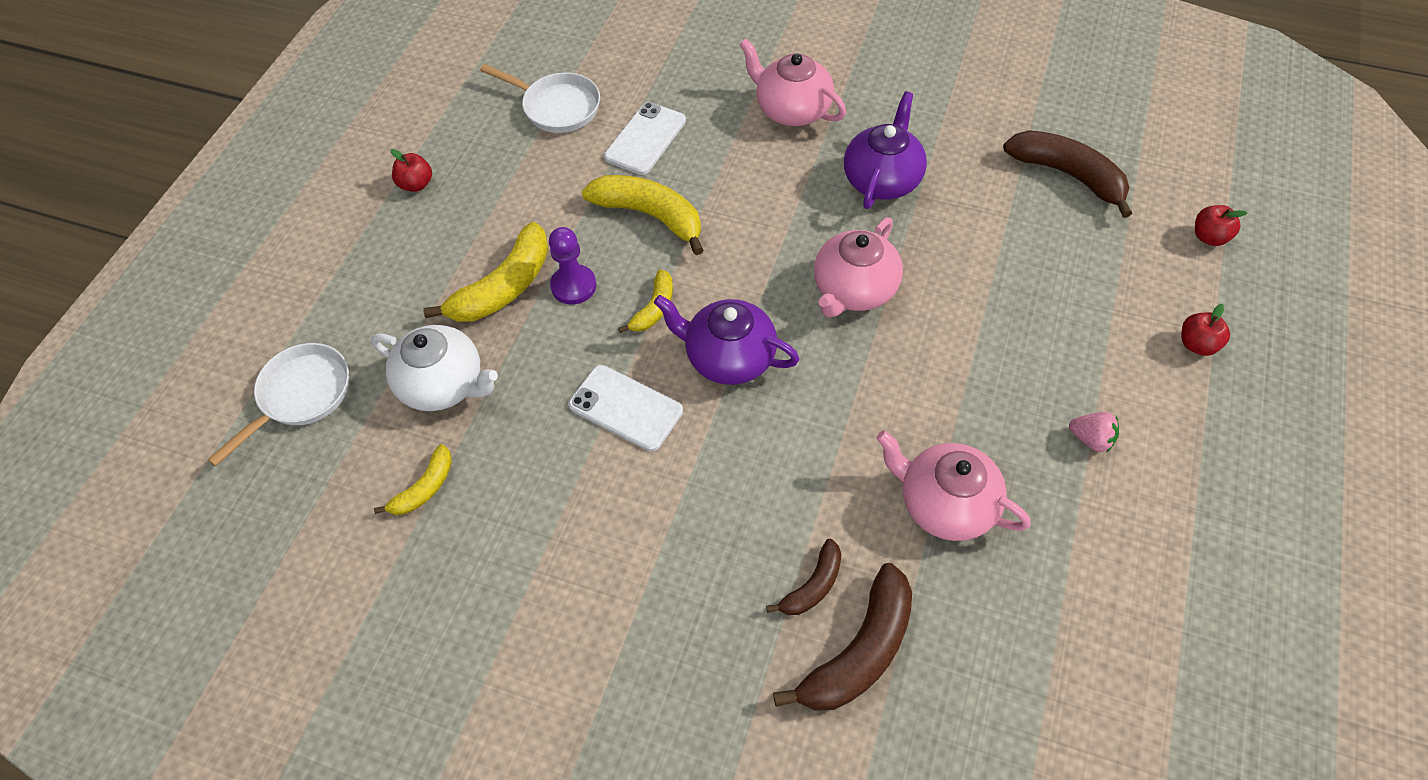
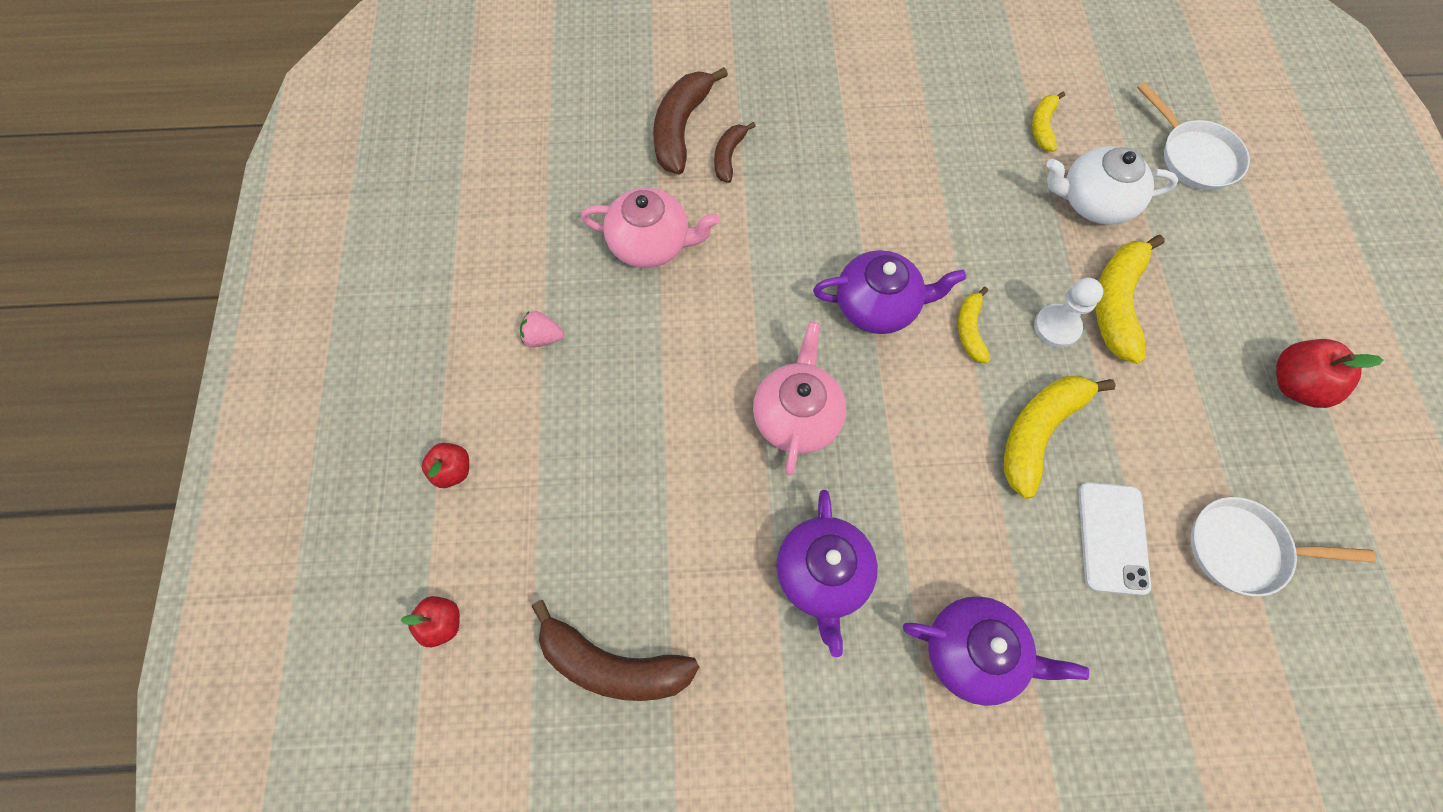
camera: 155 degrees right, 10 degrees up
(301, 395) = (1194, 156): white pan -> white pan turned 45 degrees counterclockwise
(416, 184) = (1296, 385): red apple -> red apple, size x1.58
(573, 286) = (1057, 327): purple pawn -> white pawn
(626, 408) = (937, 233): white phone -> none
(650, 216) = (1039, 432): yellow banana -> yellow banana turned 120 degrees clockwise
(792, 110) = (974, 653): pink teapot -> purple teapot

